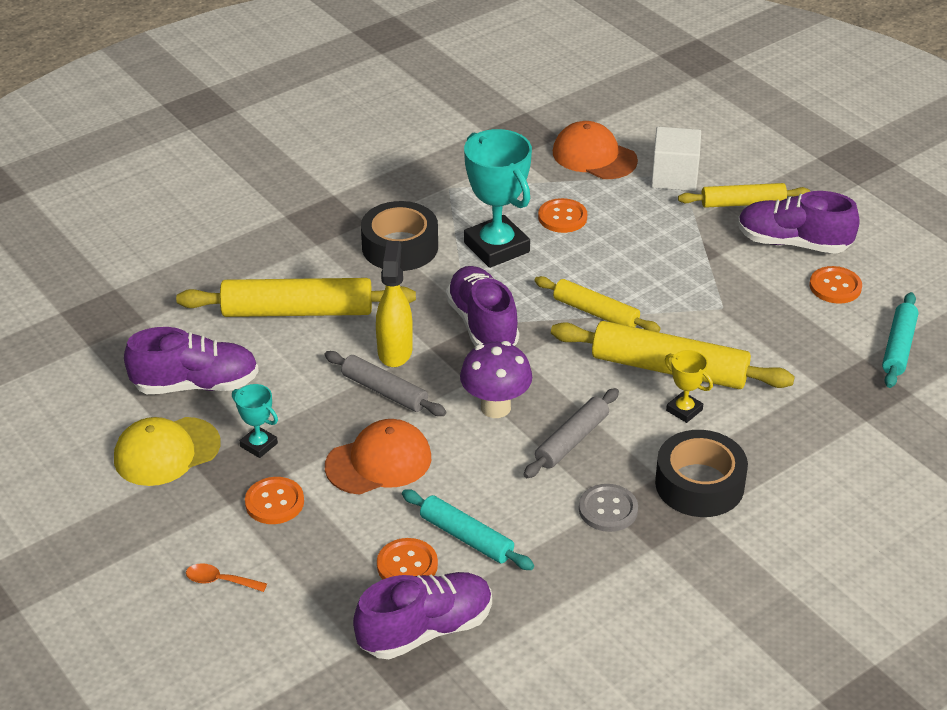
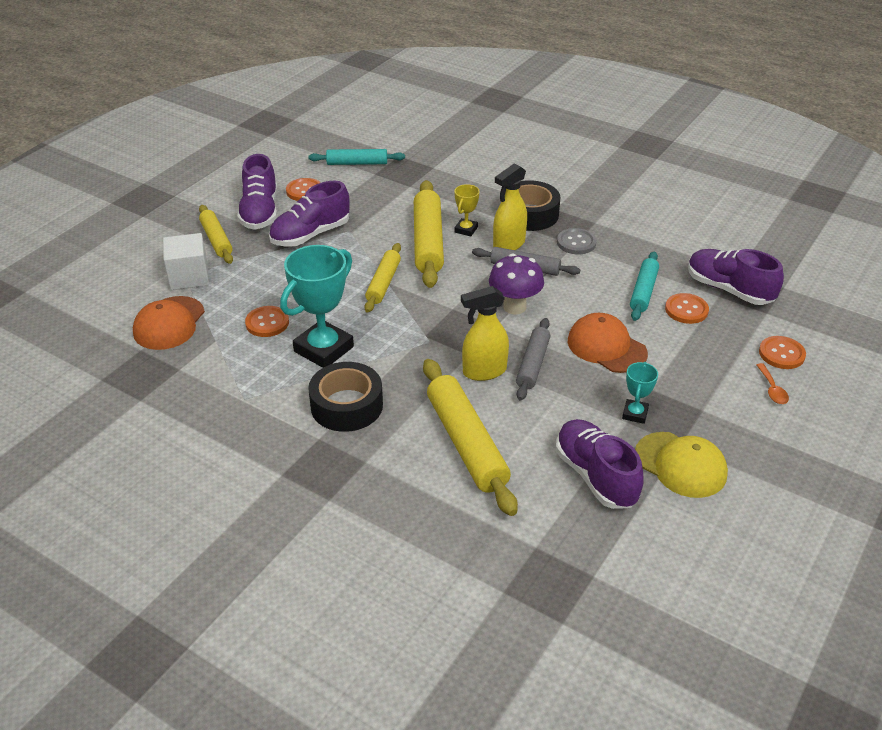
camera: 110 degrees left, 0 degrees up
(274, 502) = (683, 386): orange button -> orange button (781, 354)
(482, 325) = (427, 334): purple shoe -> purple shoe (310, 235)
(631, 441) = (508, 244): none -> yellow spray bottle

